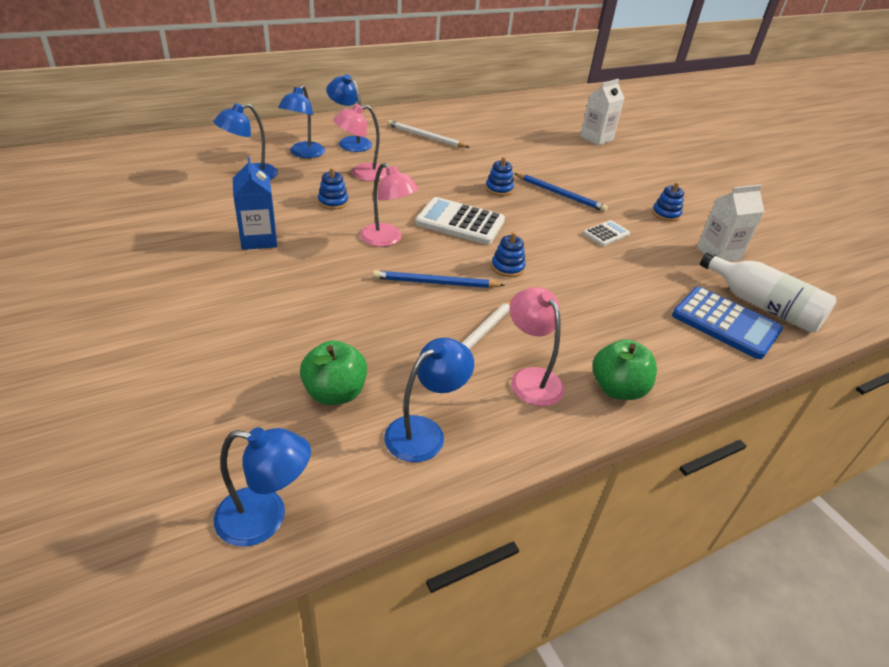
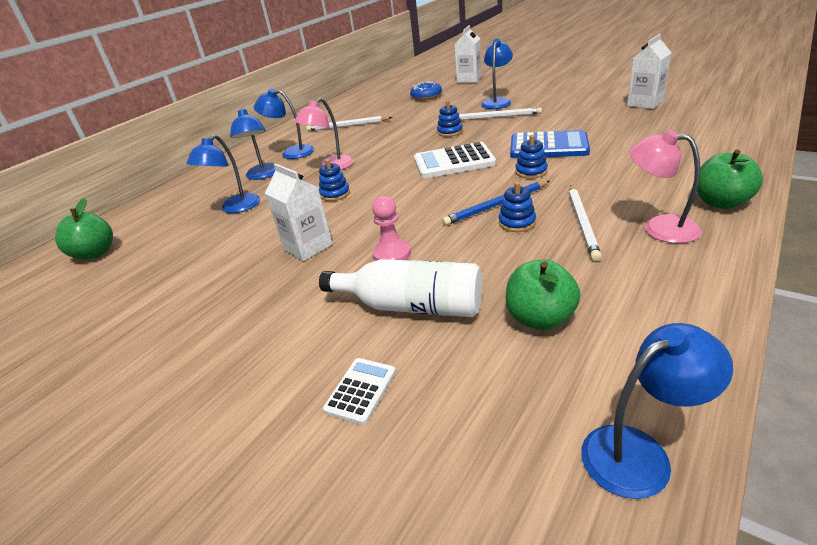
camera: 20 degrees left, 5 degrees down
(124, 163) = (95, 253): none -> green apple
(258, 239) = (308, 247): blue carton -> white carton
(306, 280) = (392, 254): none -> pink pawn
(387, 239) = (416, 197): pink lamp -> none
(424, 432) = (649, 304): blue lamp -> blue lamp (497, 102)
(532, 138) = (426, 96): none -> blue donut
(560, 194) = (496, 117): blue pencil -> white pencil
(606, 234) = (562, 124): white calculator -> white calculator (361, 391)
(666, 214) = (579, 98): blue stacking toy -> blue stacking toy (517, 222)
(725, 323) = (714, 135): blue calculator -> blue calculator (548, 146)
(762, 305) = (716, 116): white bottle -> white bottle (411, 306)

